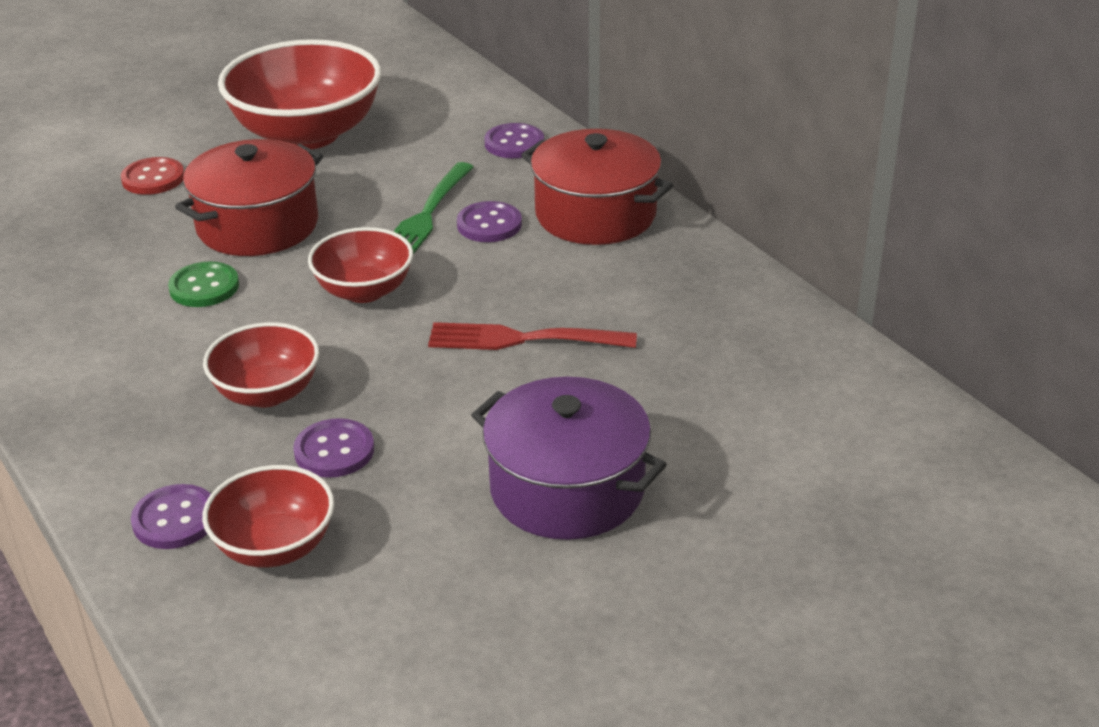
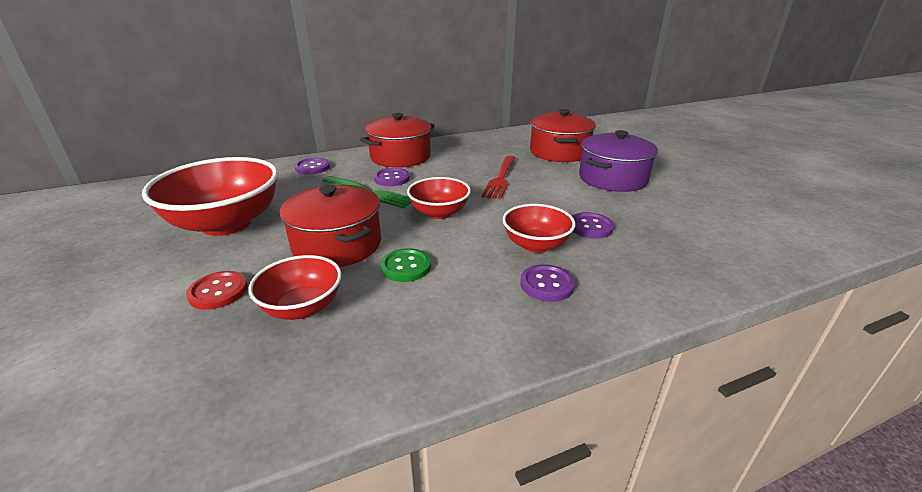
camera: 80 degrees left, 5 degrees down
(175, 519) = (660, 277): purple button -> purple button (547, 284)
(275, 547) = (673, 245): red bowl -> red bowl (302, 307)
(709, 410) = (559, 152): none -> red pot

